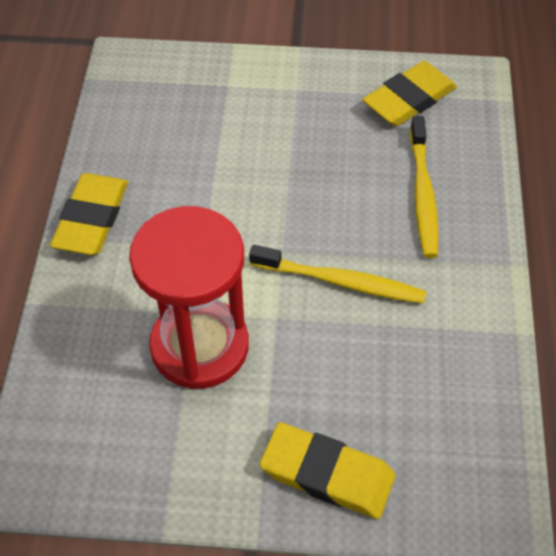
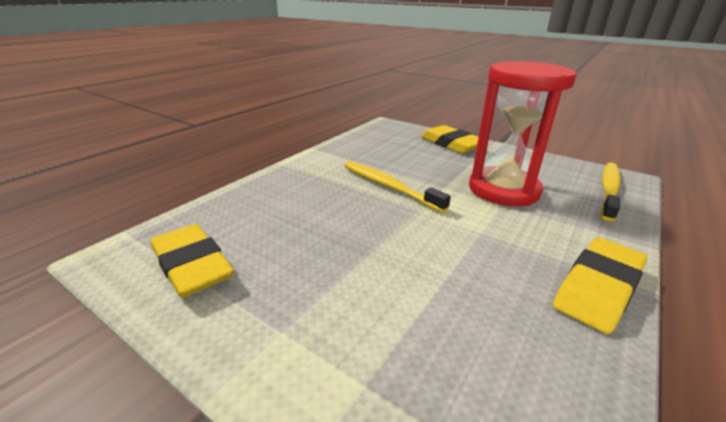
camera: 150 degrees left, 25 degrees down
(409, 99) = (192, 265): yellow eraser -> yellow eraser turned 60 degrees clockwise
(422, 194) = (284, 203): yellow toothbrush -> yellow toothbrush (609, 190)

